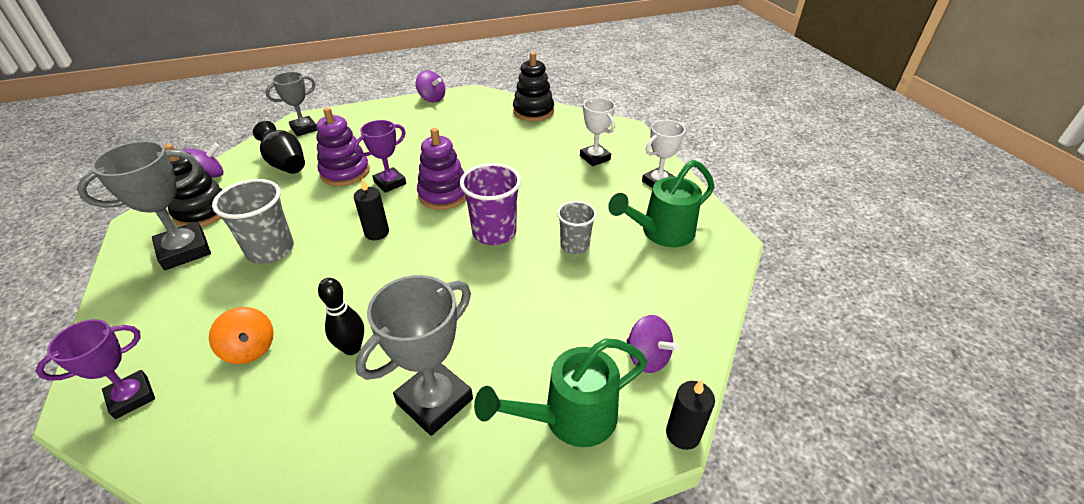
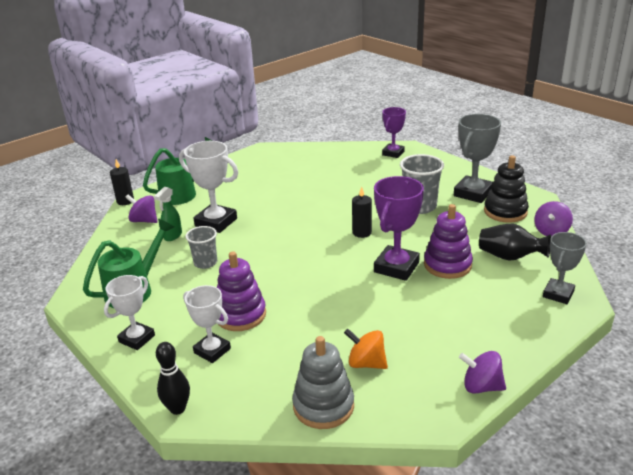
camera: 160 degrees right, 10 degrees down
(250, 349) = (363, 174): orange spinning top -> orange spinning top (366, 363)
(352, 348) = (312, 186): black bowling pin -> black bowling pin (177, 408)
(390, 183) = (396, 267): purple trophy -> purple trophy, size x1.53
(434, 401) = (252, 183): grey trophy -> none
(444, 194) = (339, 271): purple stacking toy -> purple stacking toy (240, 315)
(494, 232) = (273, 255): purple cup -> none
(533, 111) = (323, 406): black stacking toy -> grey stacking toy
(538, 313) = (216, 222): none -> white trophy
(607, 305) = (172, 236): none -> green spray bottle

